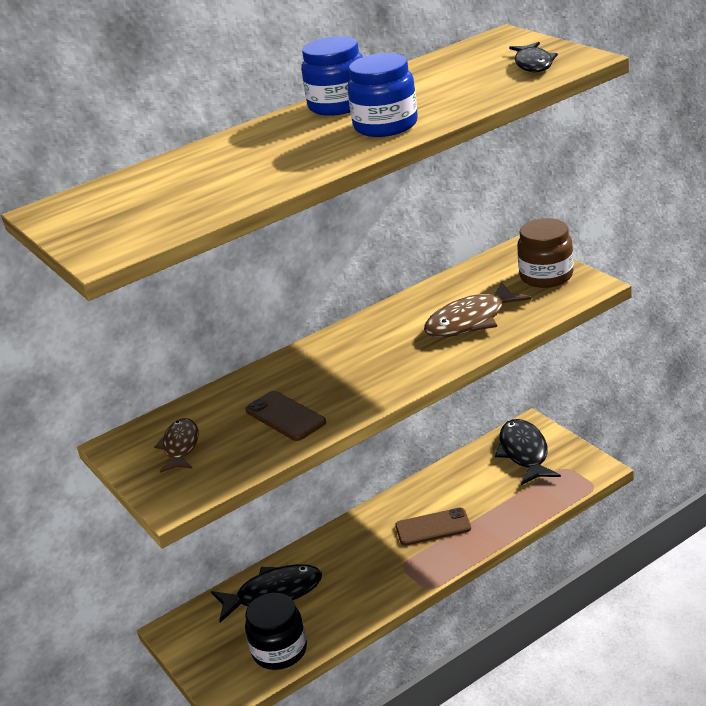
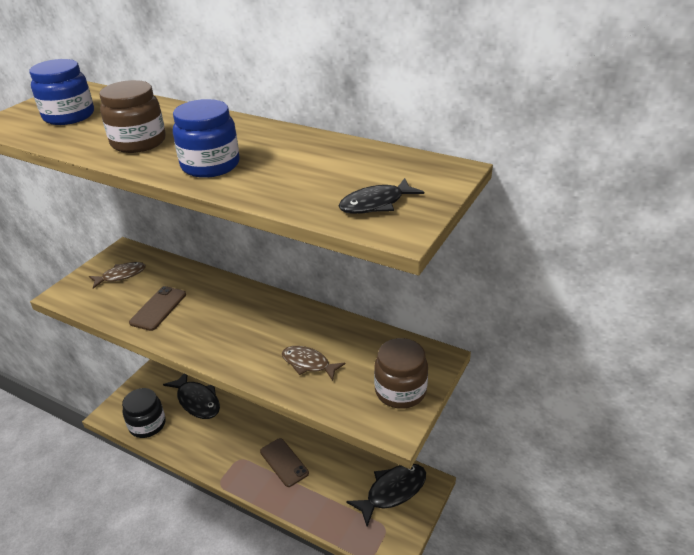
camera: 60 degrees right, 5 degrees up
(283, 162) = (138, 142): none -> brown jar
(338, 105) = (257, 134): blue jar -> blue jar (69, 116)
(470, 321) = (308, 364): brown fish -> brown fish, size x0.64

